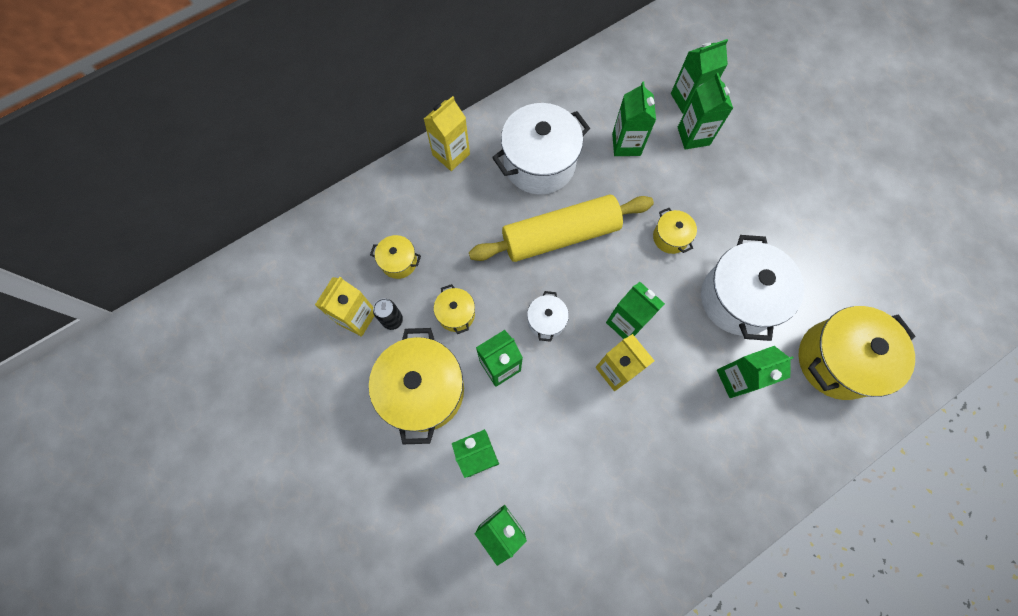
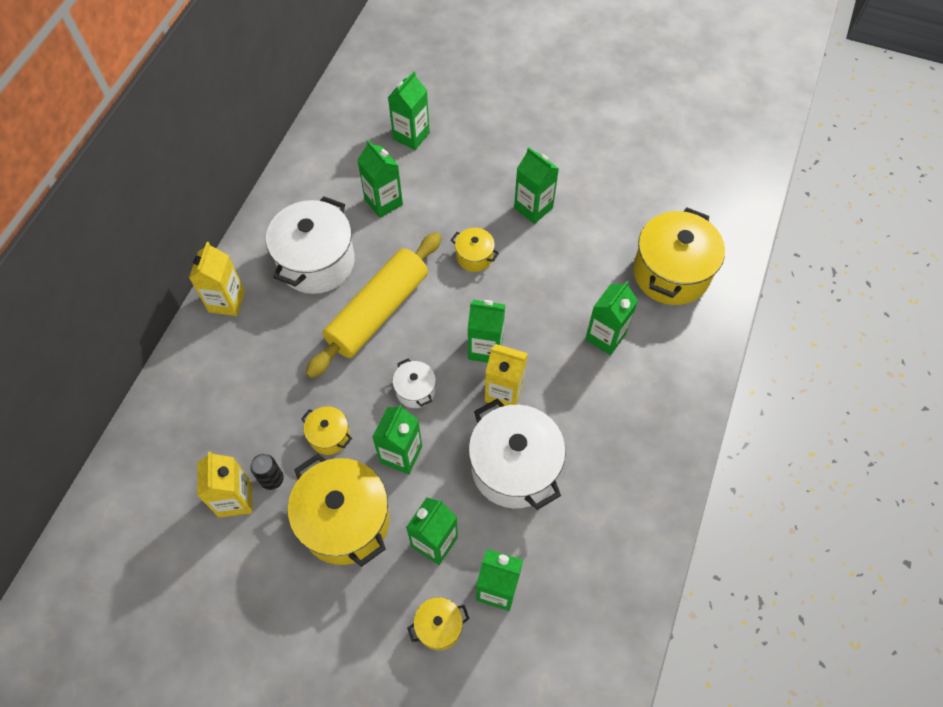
camera: 35 degrees left, 10 degrees down
(399, 262) = (242, 425): yellow pot -> yellow pot (439, 626)
(693, 136) = (437, 163): green carton -> green carton (533, 208)
(738, 299) = (563, 272): white pot -> white pot (514, 467)

